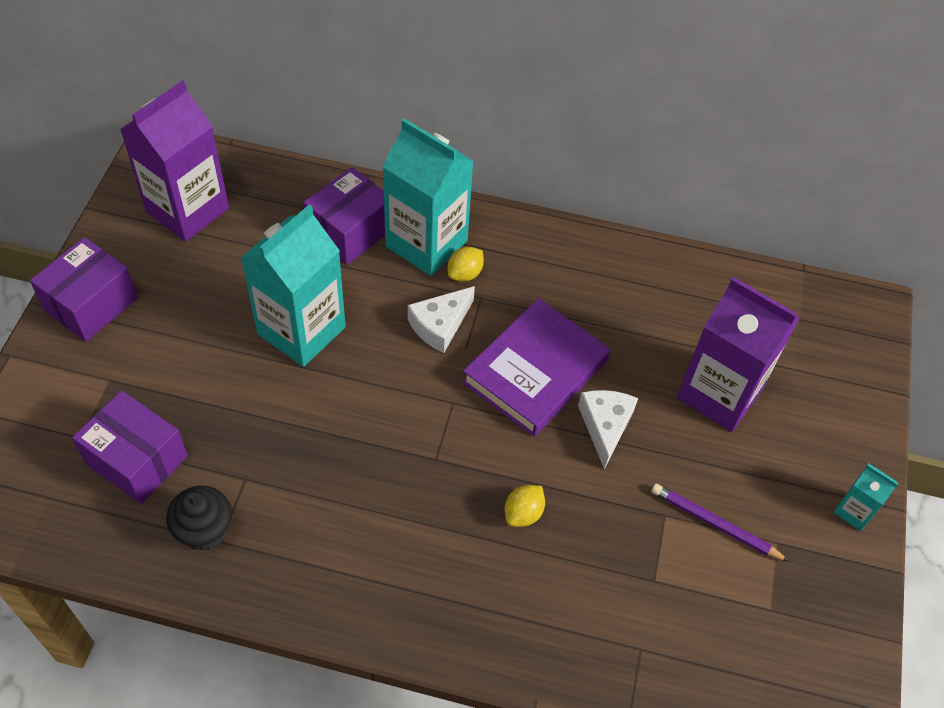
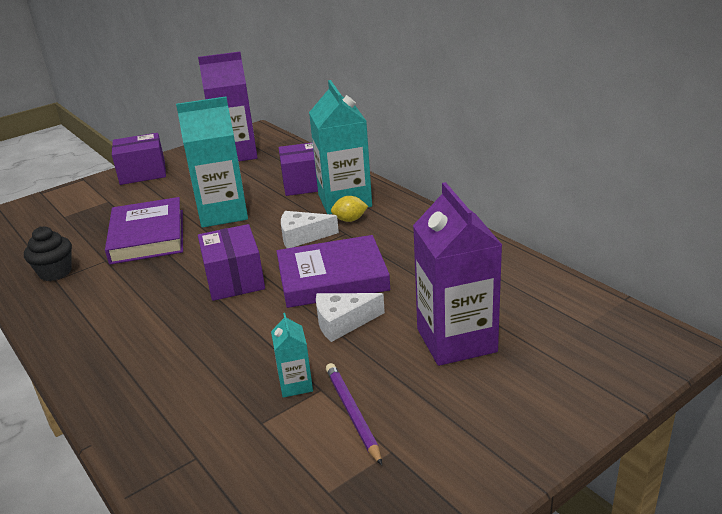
camera: 45 degrees right, 25 degrees down
(137, 460) = (72, 233): purple box -> purple box (234, 279)
(250, 414) = (147, 236): none -> purple book
(523, 513) = (225, 342): yellow lemon -> none
(605, 426) = (343, 322): white cheese -> white cheese turned 150 degrees counterclockwise
(854, 511) = (491, 466): turquoise carton -> turquoise carton (295, 384)

